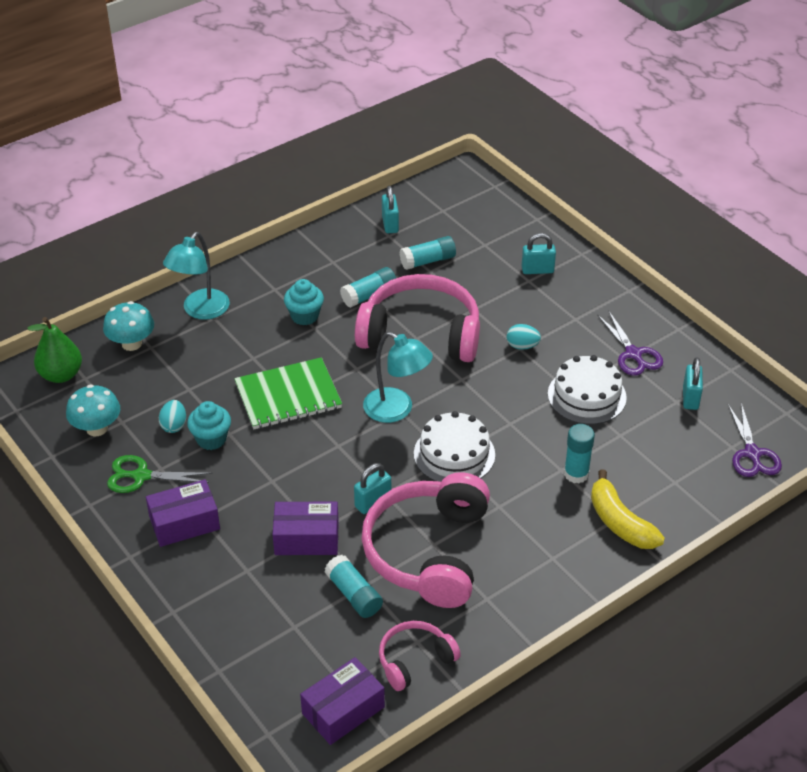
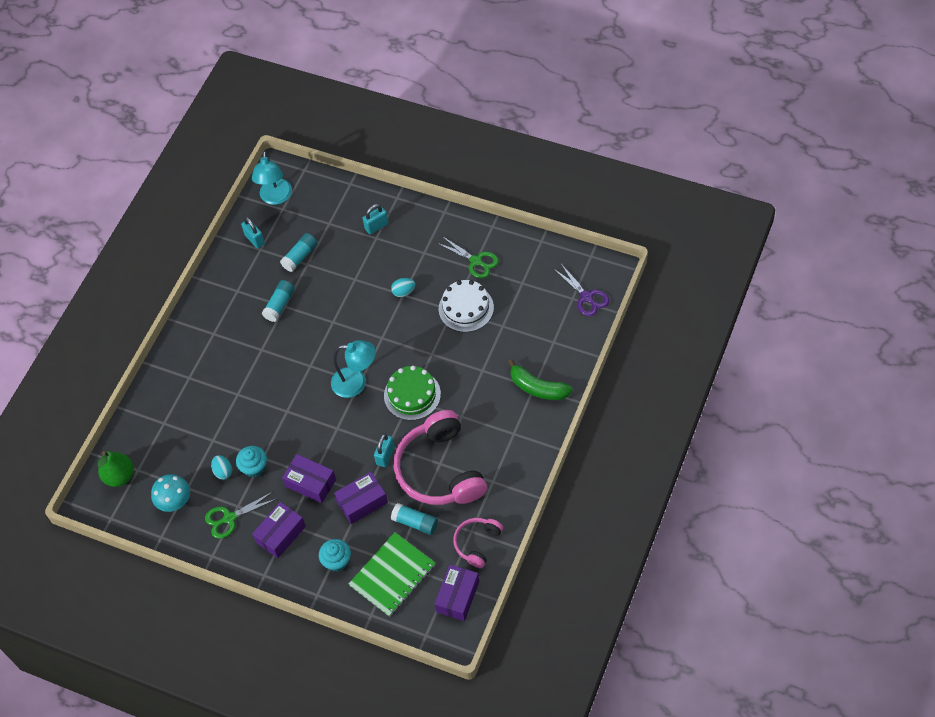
camera: 25 degrees left, 15 degrees up
(131, 343) = (148, 427): turquoise mushroom -> none
(200, 311) = (176, 377): turquoise lamp -> turquoise lamp (275, 198)
(262, 487) = (310, 483): none -> purple box
(288, 396) = (280, 410): green notebook -> green notebook (392, 575)
(304, 316) = (248, 344): turquoise cupcake -> turquoise cupcake (337, 561)
(421, 334) = (333, 317): pink headphones -> none
(454, 454) = (412, 395): white cake -> green cake
(576, 474) = (493, 368): turquoise glue stick -> none
(620, 522) = (538, 387): yellow banana -> green banana
(633, 354) = (476, 261): purple scissors -> green scissors
(690, 398) = (528, 276): turquoise padlock -> none

